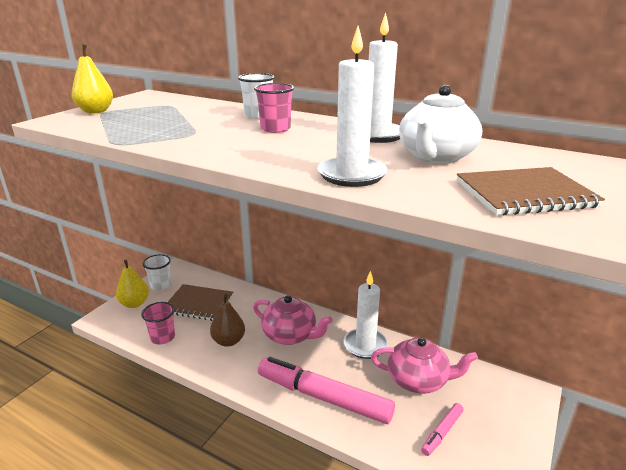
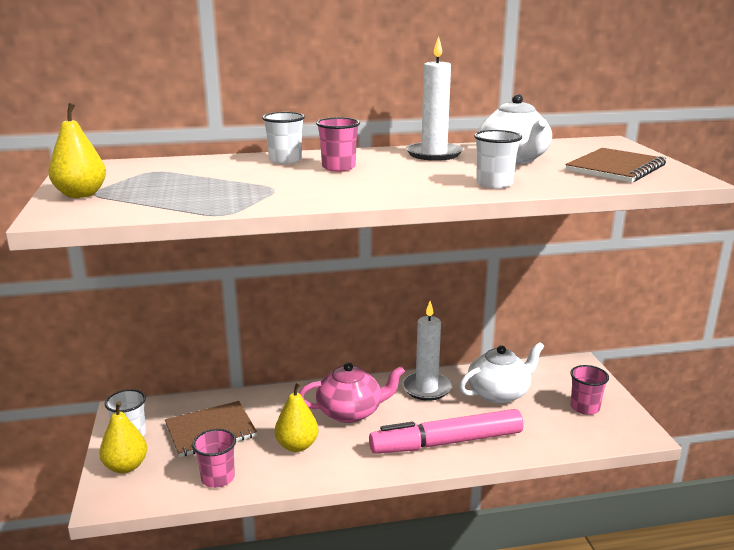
camera: 40 degrees left, 5 degrees down
(228, 341) = (297, 445): brown pear -> yellow pear
(351, 175) = (494, 184): white candle -> white cup
(418, 380) = (499, 393): pink teapot -> white teapot
(442, 432) = (558, 418): pink marker -> none
(482, 438) = (584, 408): none -> pink cup

